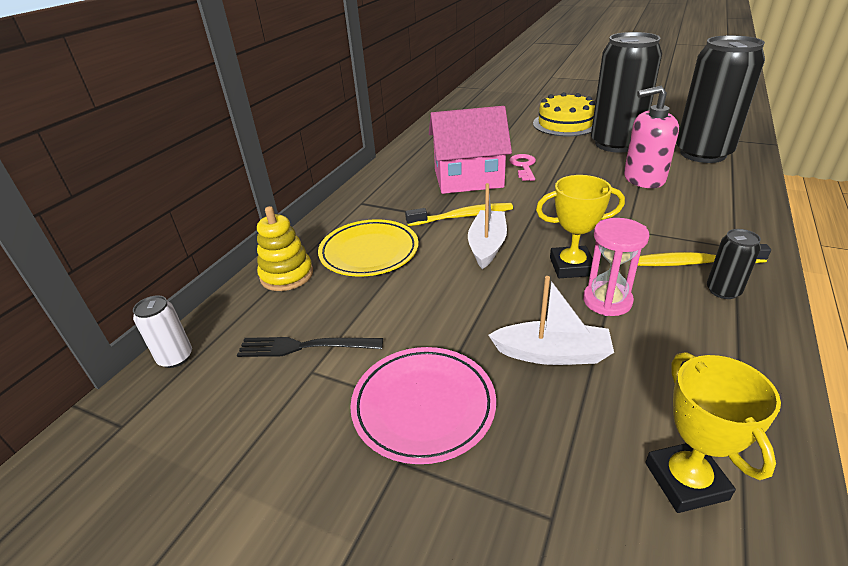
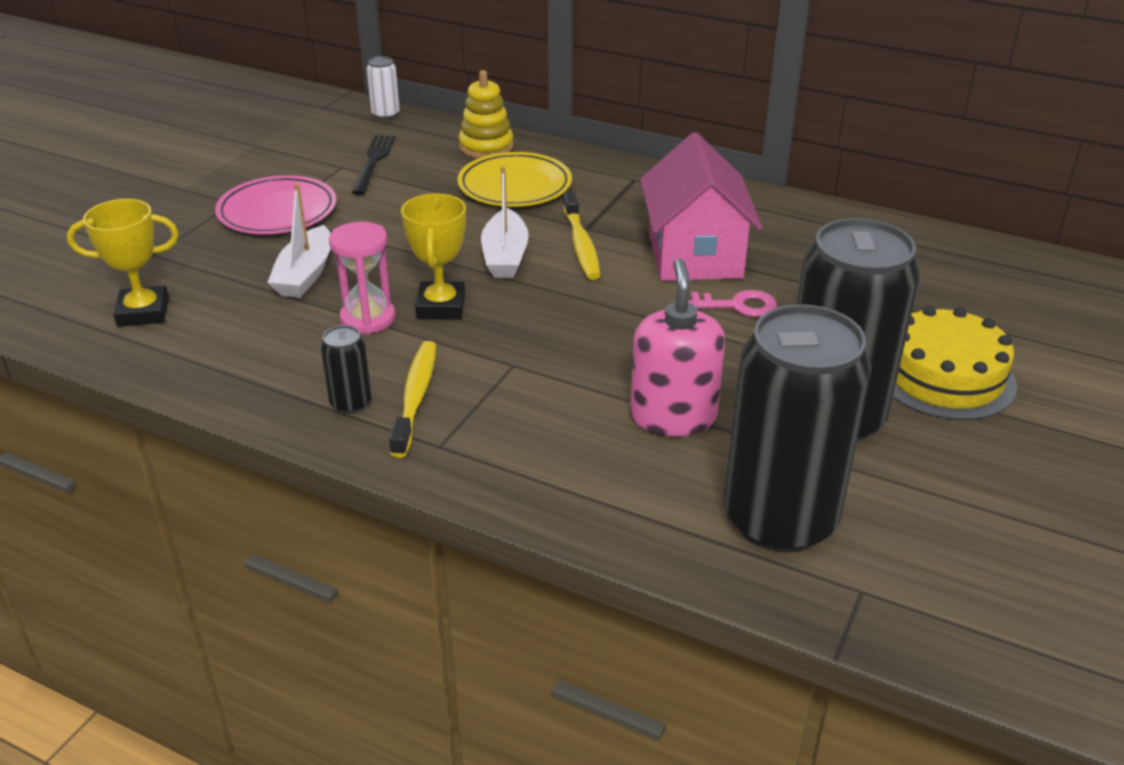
camera: 90 degrees right, 0 degrees up
(487, 246) = (505, 256): white boat -> white boat turned 75 degrees clockwise

